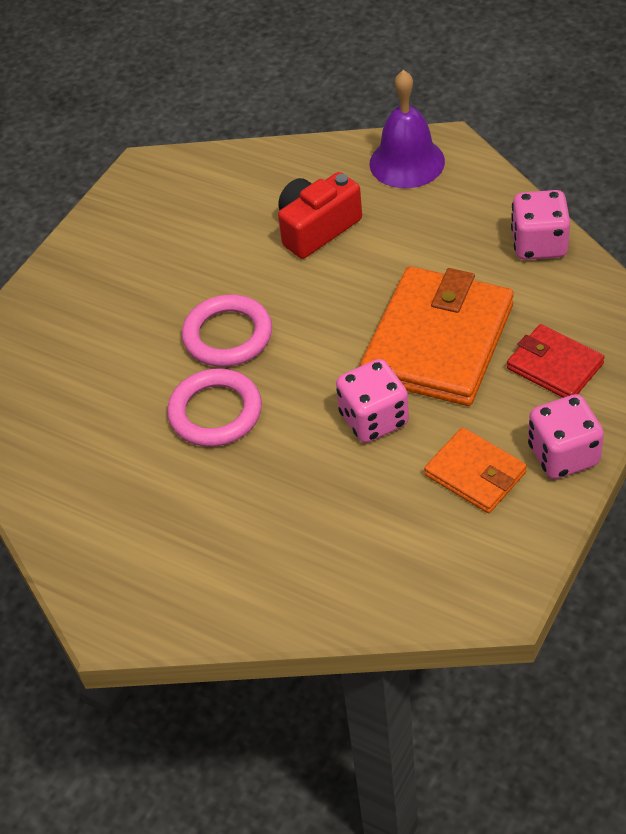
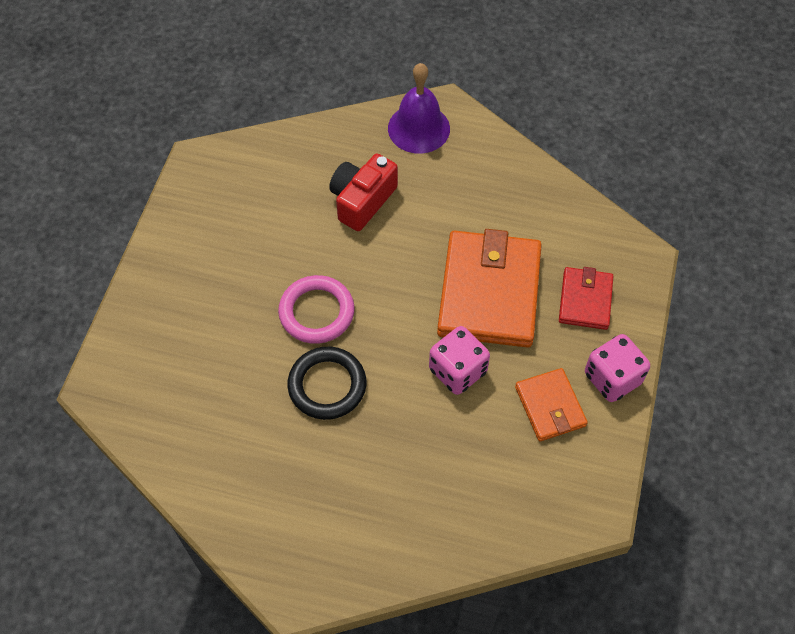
camera: 20 degrees left, 10 degrees up
(215, 412) = (327, 385): pink ring -> black ring
(475, 474) = (550, 406): orange wallet -> orange wallet turned 45 degrees clockwise
(539, 244) = (544, 192): pink dice -> none
(555, 366) = (585, 300): red wallet -> red wallet turned 75 degrees clockwise

